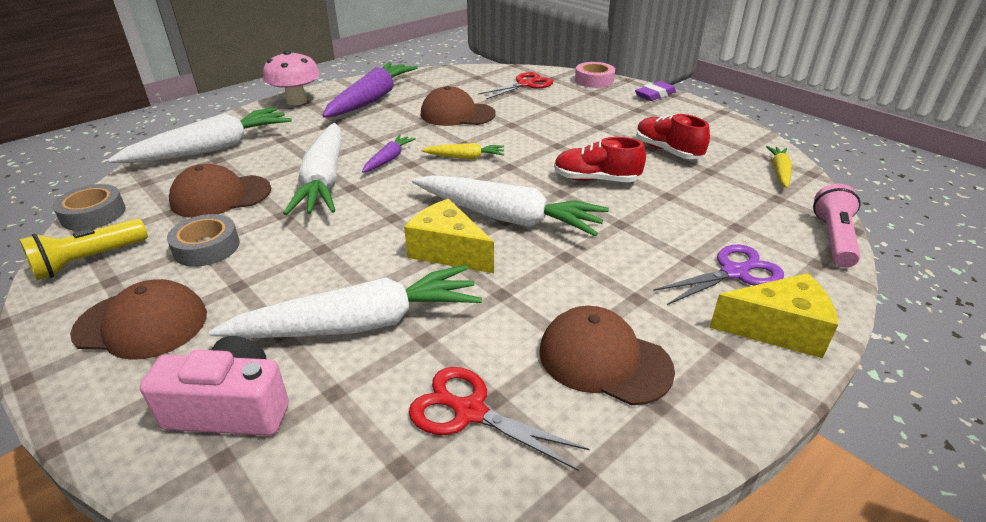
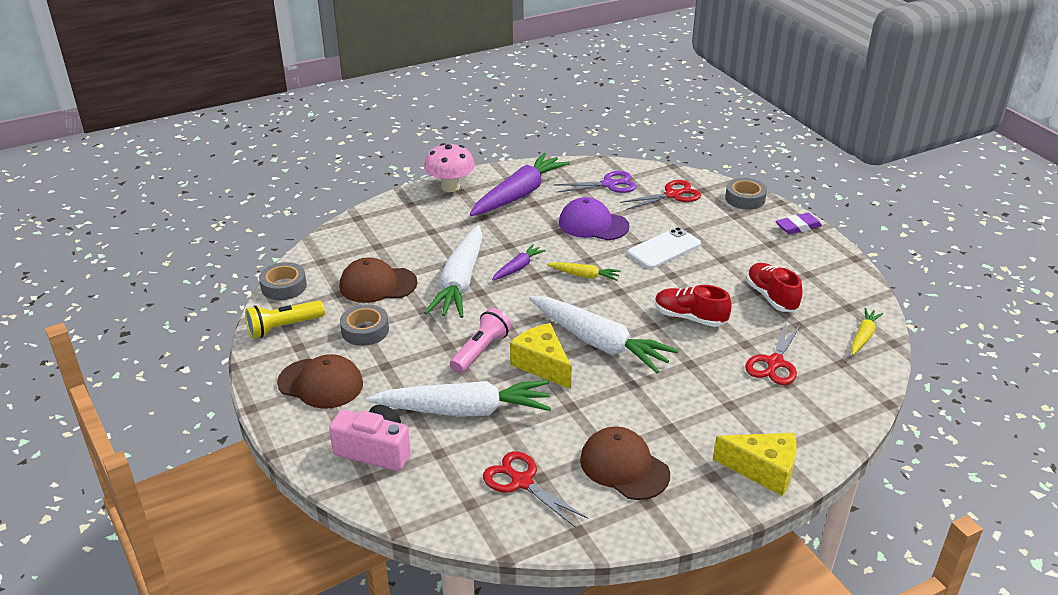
camera: 15 degrees right, 0 degrees up
(212, 149) = (373, 234): white carrot -> none
(457, 114) = (593, 224): brown cap -> purple cap
(538, 125) = (664, 248): none -> white phone
(594, 80) = (745, 198): pink tape -> grey tape
(710, 209) = (774, 363): none -> red scissors
(734, 273) = (758, 422): purple scissors -> purple scissors (609, 184)
(833, 238) = (863, 408): pink flashlight -> pink flashlight (481, 351)

